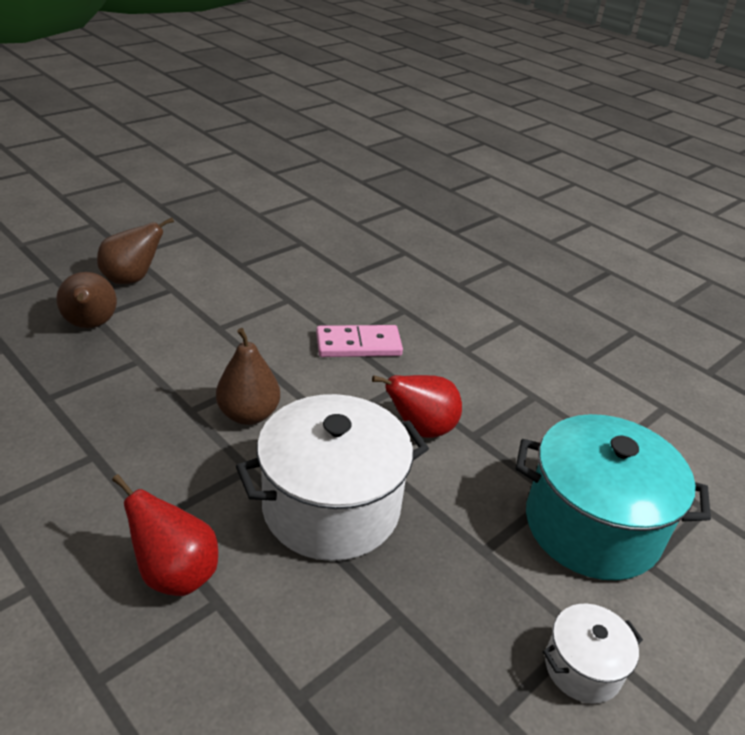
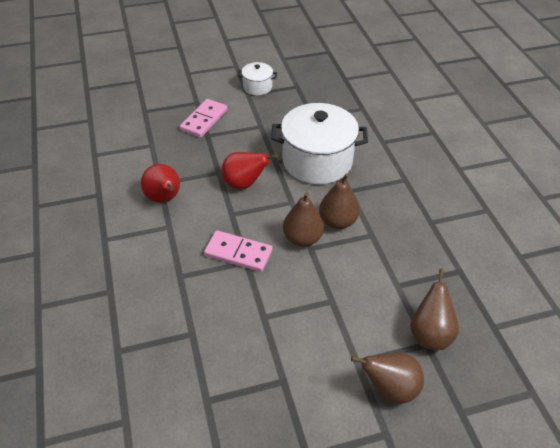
camera: 150 degrees left, 10 degrees up
(175, 573) = (398, 156): red pear -> red pear (164, 198)
(288, 380) = (302, 238): none -> brown pear
(592, 526) = (204, 120): turquoise pot -> pink domino

